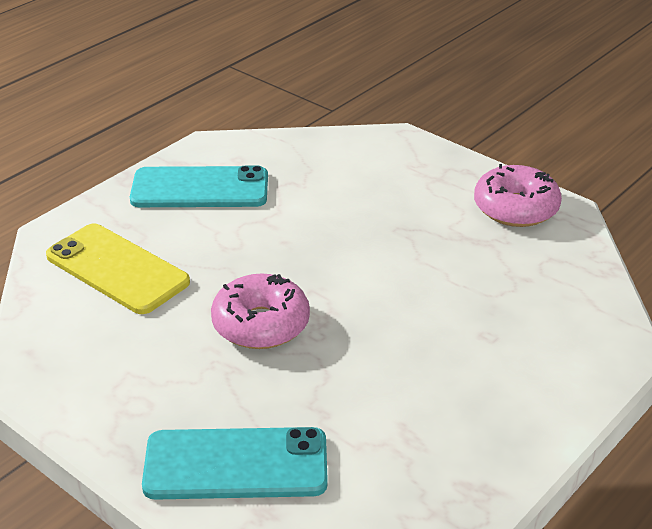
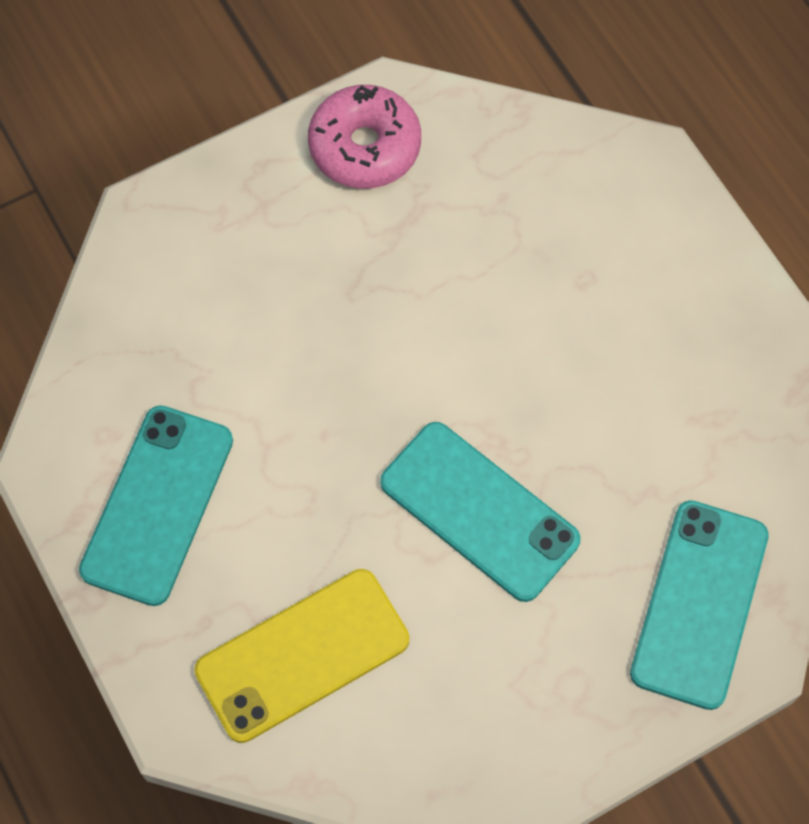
camera: 70 degrees left, 30 degrees up
(261, 324) = (479, 511): pink donut -> turquoise phone

